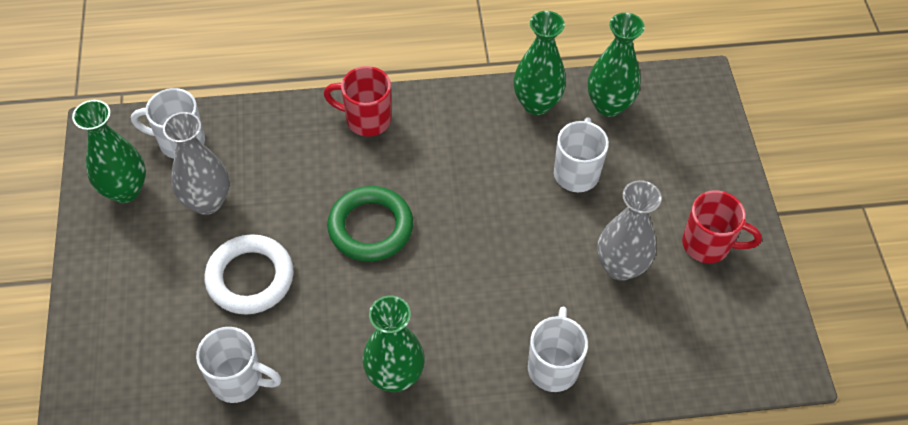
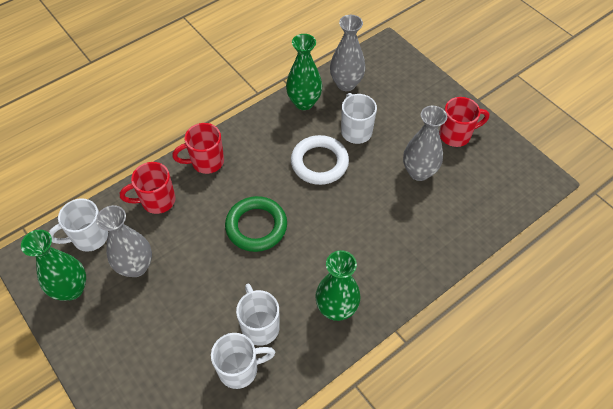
camera: 30 degrees left, 0 degrees up
(250, 278) = (200, 299): white ring -> white ring (319, 163)
(279, 137) = (157, 201): none -> red mug
(553, 366) = (423, 249): white mug -> white mug (260, 326)
(609, 105) = (346, 84): green vase -> grey vase

